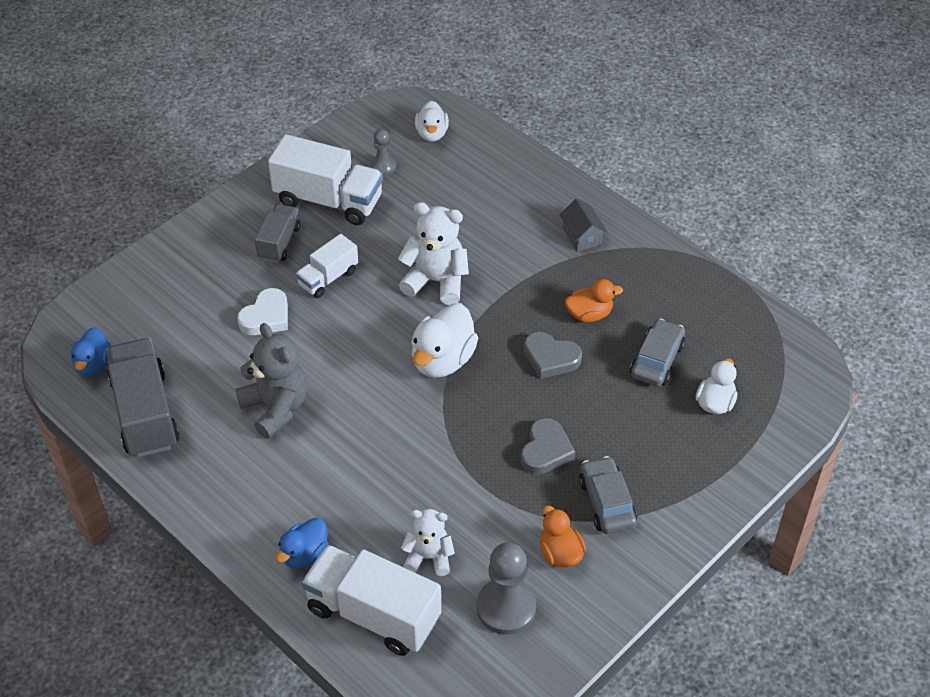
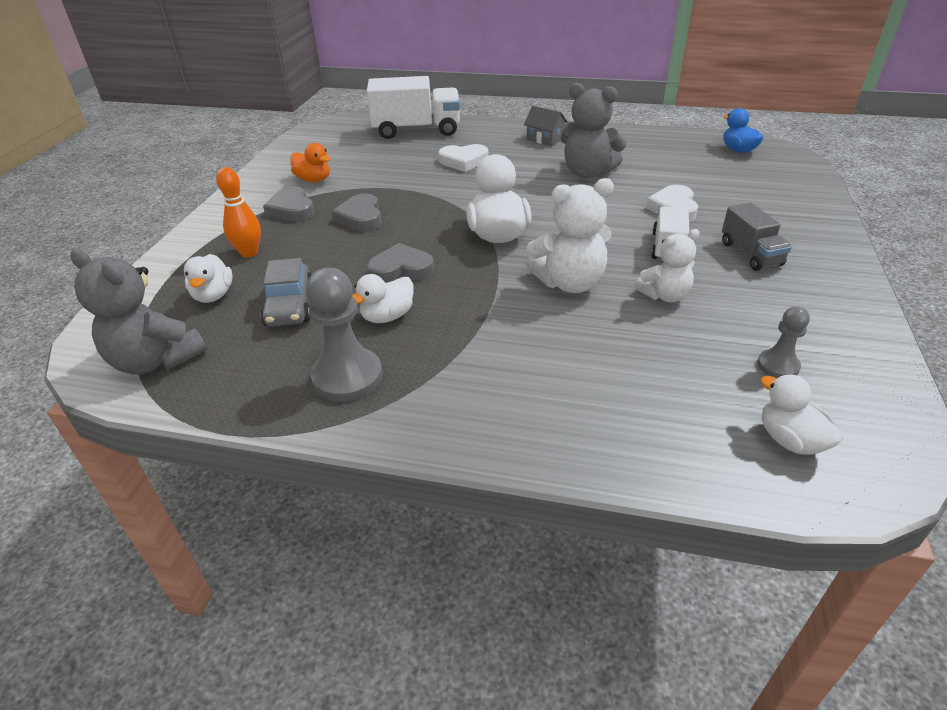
camera: 150 degrees right, 10 degrees down
(145, 413) = (664, 145): grey truck -> none
(304, 554) = (482, 134): blue duck -> none
(328, 200) = (771, 305): white truck -> none
(376, 501) = (463, 161): none -> white heart
(429, 557) = (404, 154): white teddy bear -> white teddy bear (664, 295)
(506, 608) = (336, 153): grey pawn -> grey pawn (347, 377)
(582, 236) = (455, 392): grey house -> grey house (545, 139)
(589, 314) = (387, 316): orange duck -> white duck
(606, 502) = (292, 209): grey car -> grey heart
(670, 447) = (249, 253): none -> orange bowling pin
(769, 352) = (156, 360): none -> grey teddy bear

